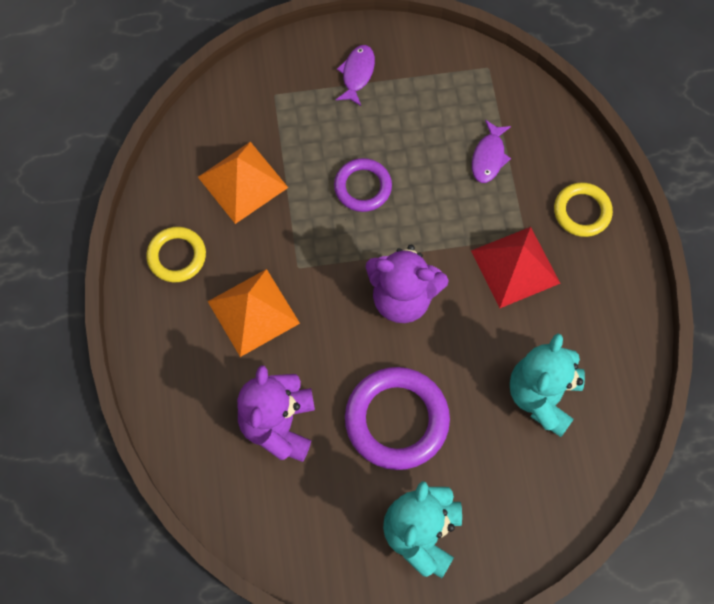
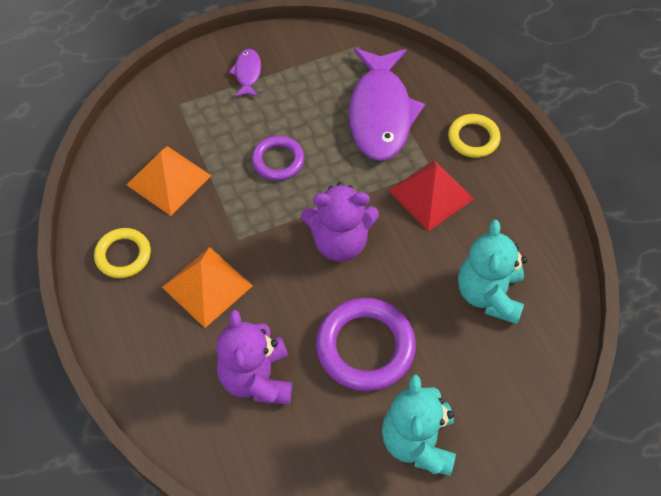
camera: 15 degrees left, 10 degrees down
(489, 157) = (380, 113): purple fish -> purple fish, size x2.28

